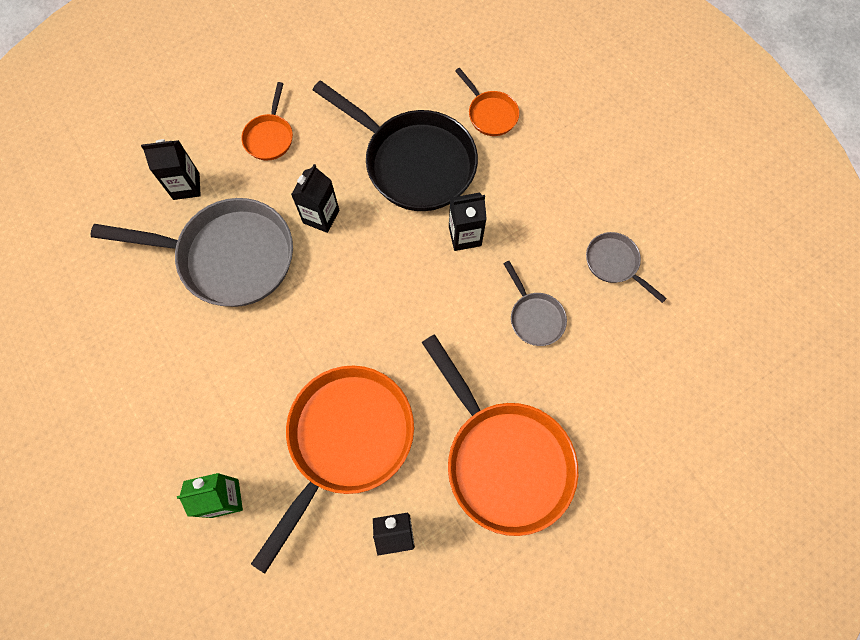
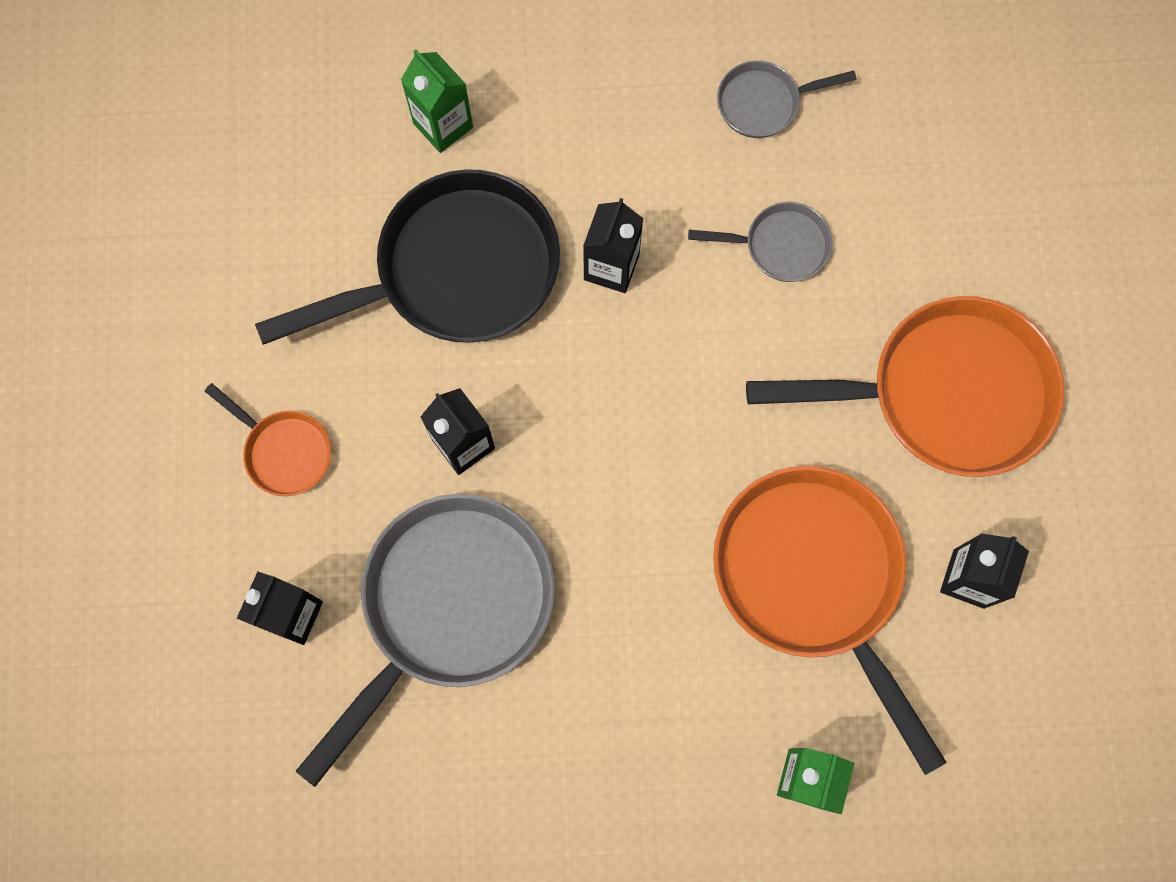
camera: 60 degrees left, 5 degrees up
(490, 114) = (443, 125): orange pan -> green carton

